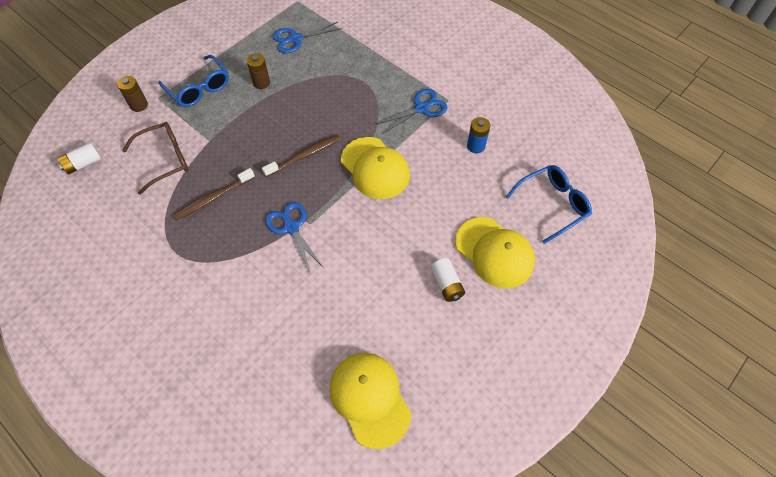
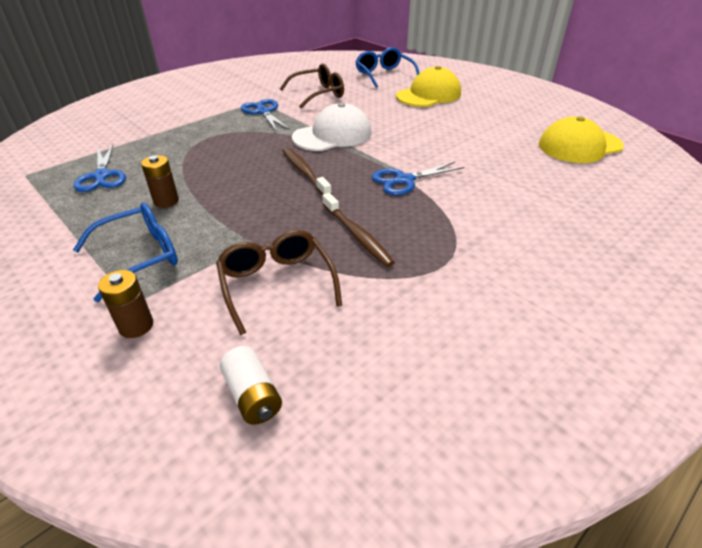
camera: 85 degrees left, 20 degrees down
(375, 168) = (332, 135): yellow cap -> white cap
(446, 284) = (461, 112): white battery -> none
(476, 146) = (318, 94): blue battery -> brown glasses

